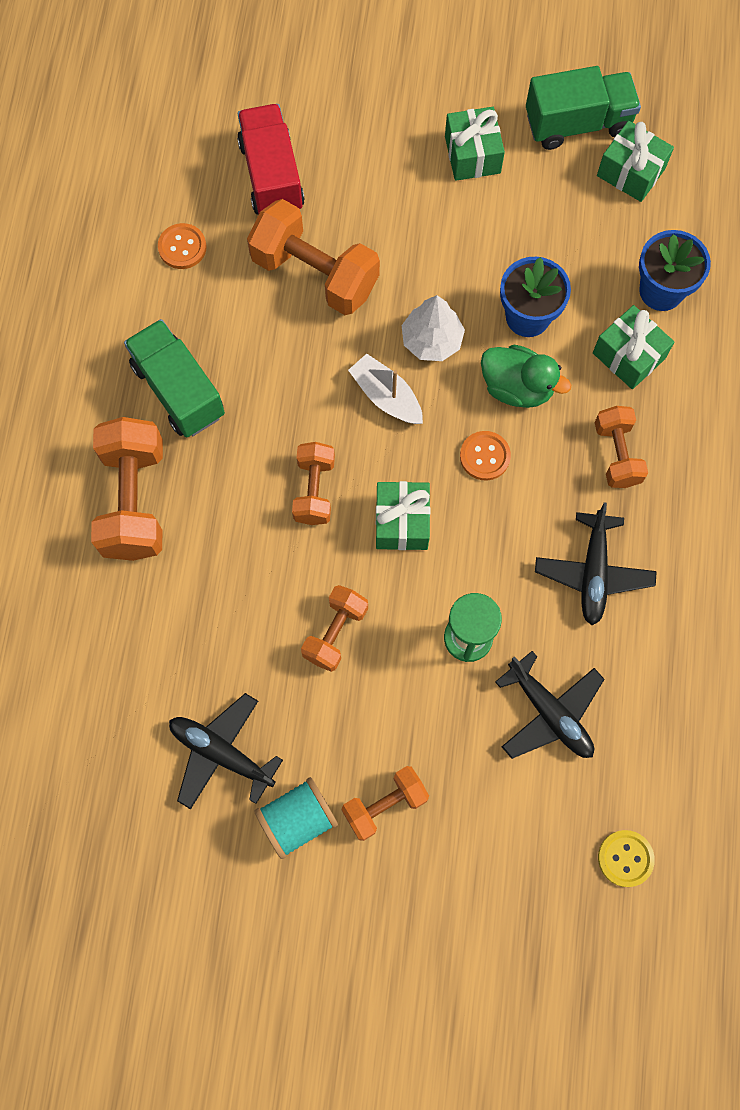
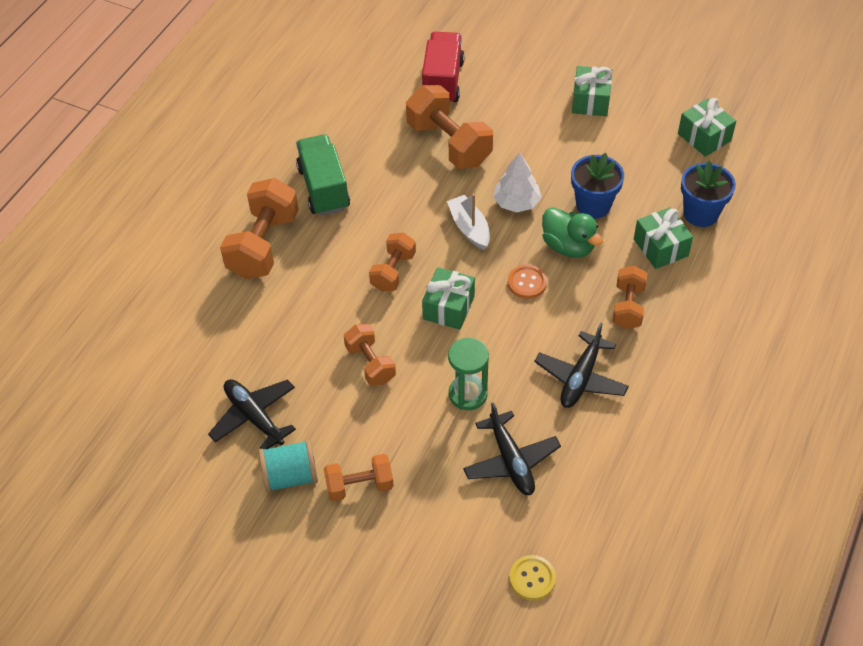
camera: 20 degrees right, 20 degrees down
(182, 247) = (363, 107): orange button -> none
(335, 633) = (370, 364): orange dumbbell -> orange dumbbell turned 75 degrees counterclockwise
(577, 123) = (675, 100): green truck -> none

